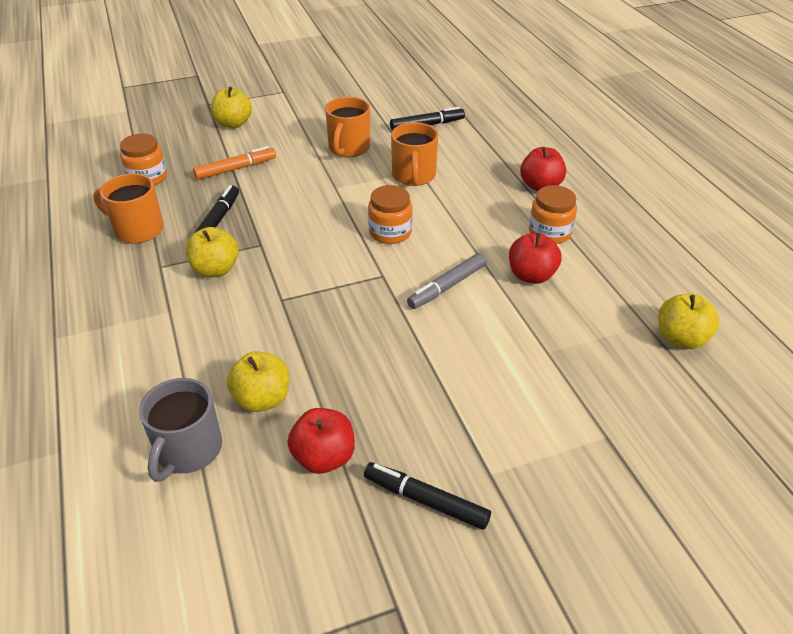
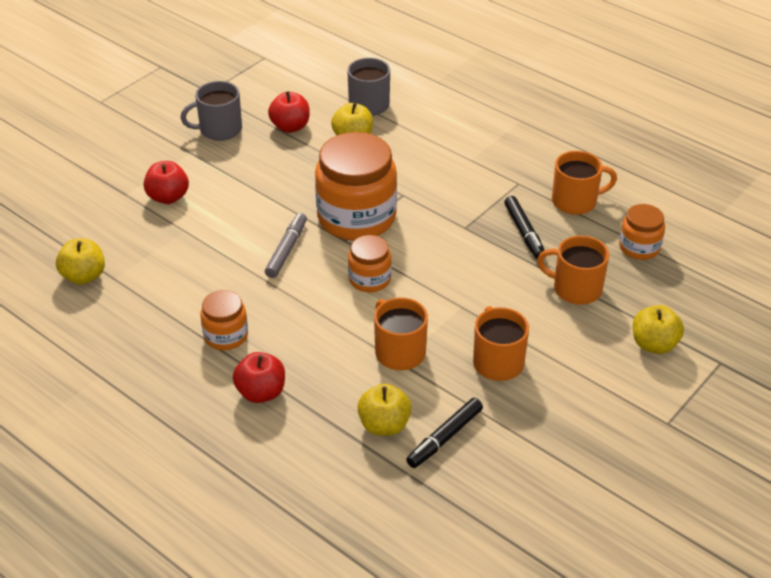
camera: 150 degrees right, 0 degrees up
(215, 270) = (475, 196): yellow apple -> yellow apple (384, 425)
(236, 169) = (576, 289): orange marker -> orange mug
(351, 293) = (356, 217): none -> orange jar
(425, 500) = (219, 130): black marker -> grey mug
(531, 275) = (223, 285): red apple -> red apple (168, 197)

